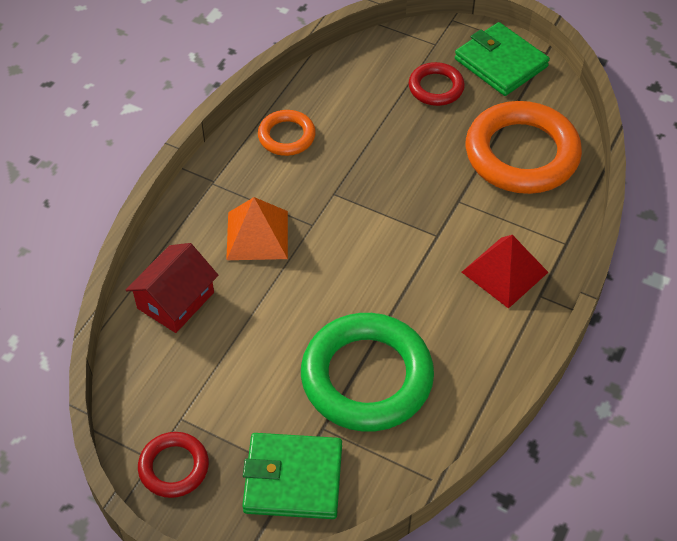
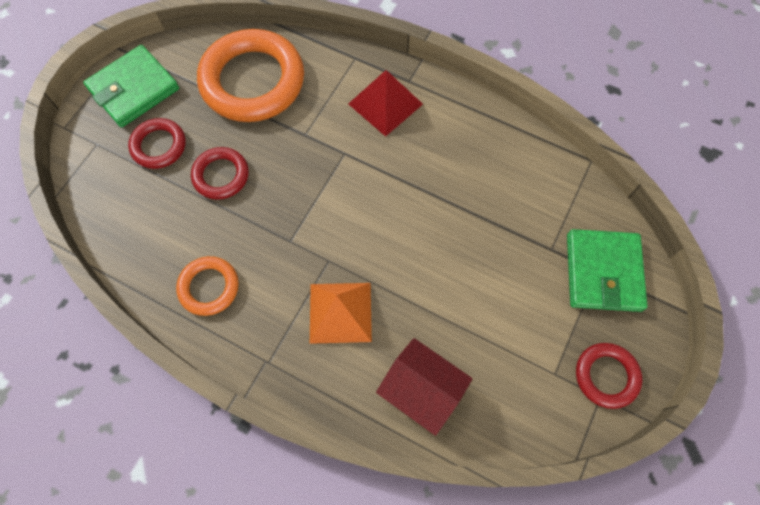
camera: 90 degrees left, 15 degrees up
(367, 377) = (498, 213): green ring -> none
(405, 136) = (221, 175): none -> red ring

